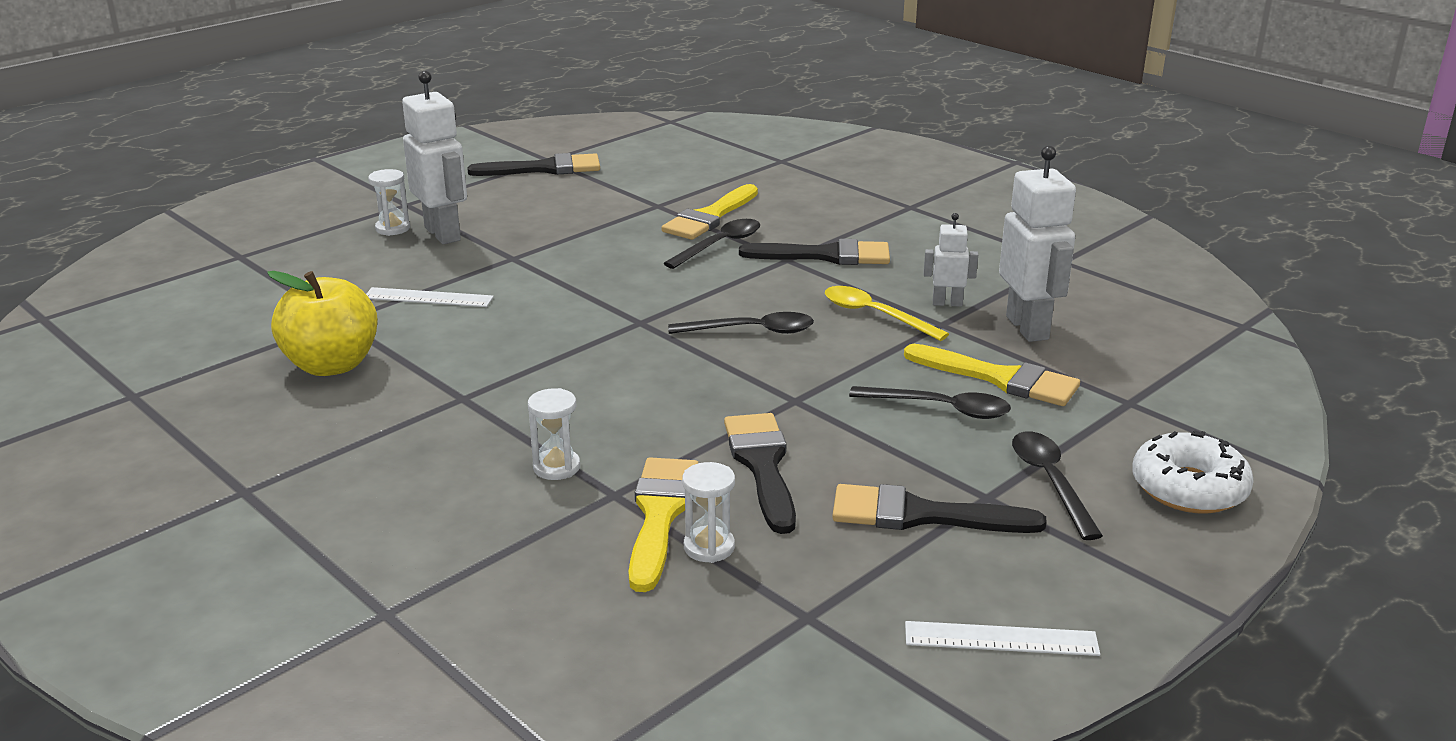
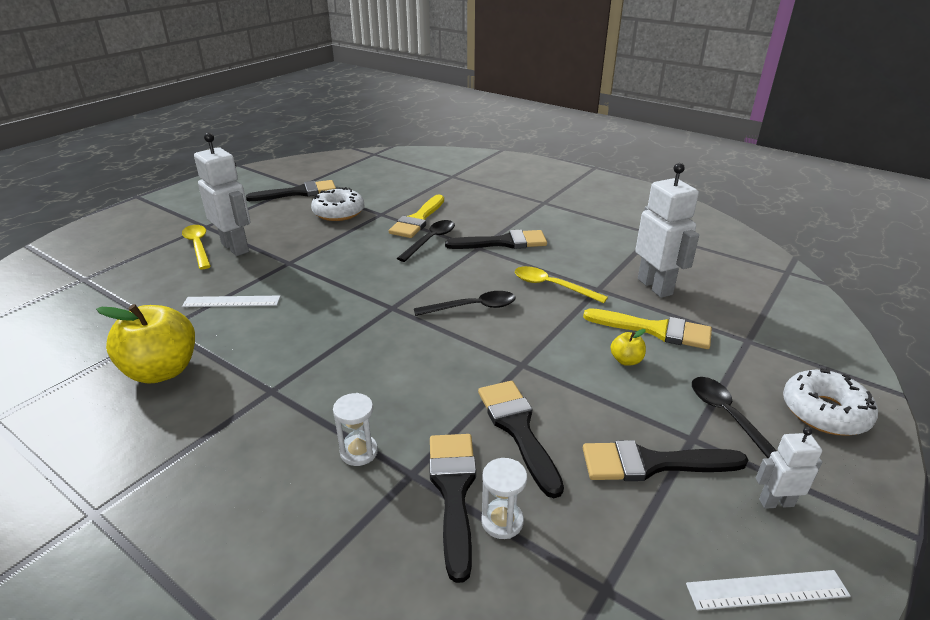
camera: 10 degrees left, 5 degrees up
(393, 228) = (198, 246): white hourglass -> yellow spoon
(597, 199) = (338, 212): none -> white donut
(660, 515) = (453, 491): yellow brush -> black brush
(940, 408) = (626, 360): black spoon -> yellow apple
(947, 303) = (595, 272): white robot -> white robot (776, 502)

